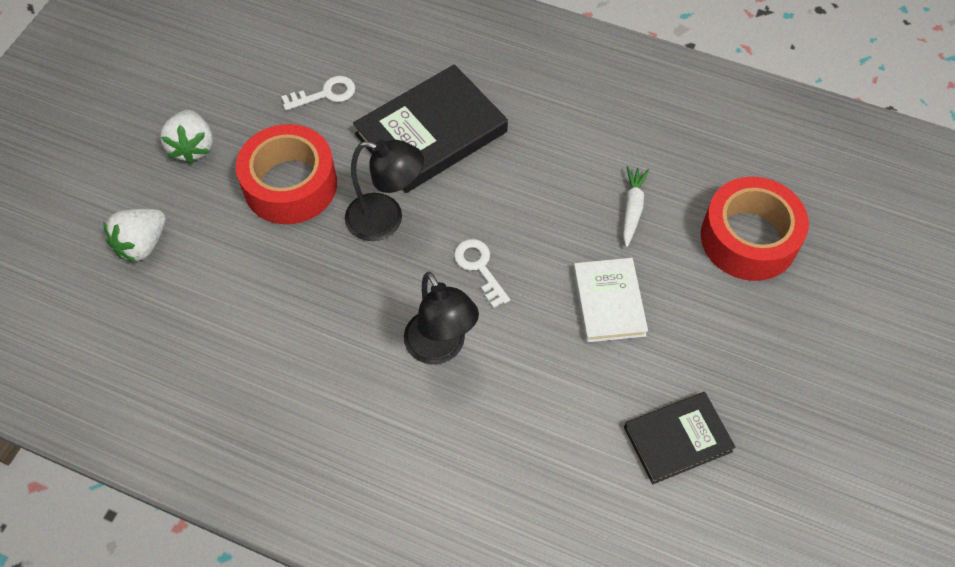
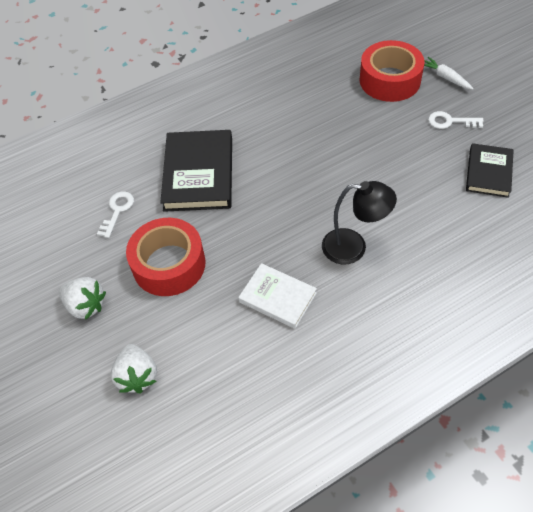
camera: 50 degrees left, 5 degrees down
(386, 220) = (241, 228): black lamp -> none
(479, 267) = (313, 200): white key -> white key (450, 121)
(609, 302) = (383, 155): white book -> white book (277, 297)
(632, 209) = (332, 114): white carrot -> white carrot (446, 78)

